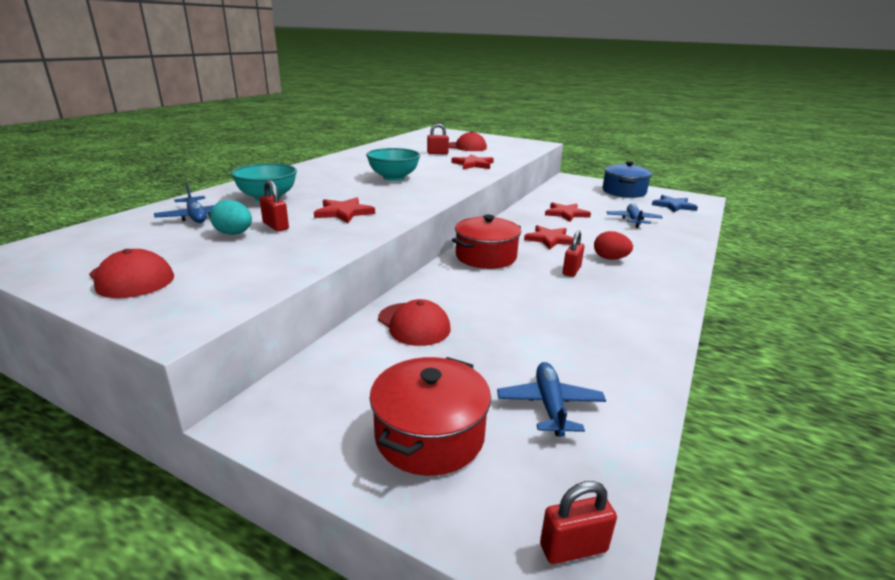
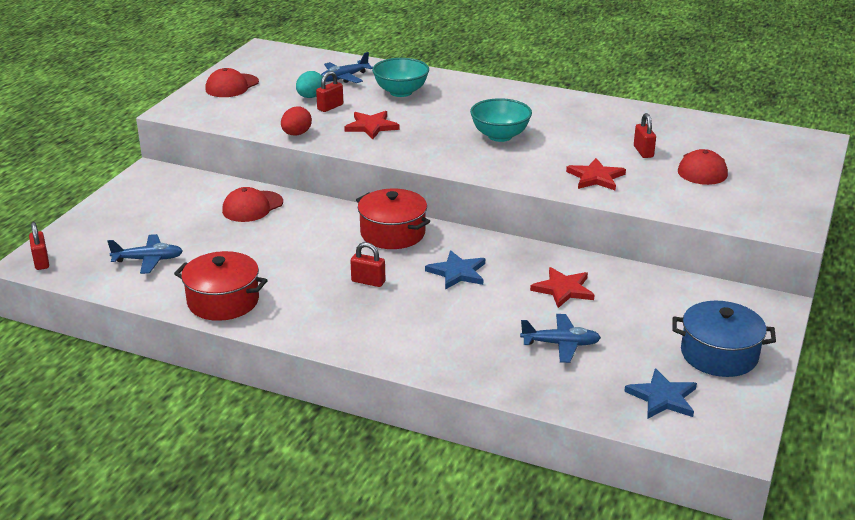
camera: 85 degrees right, 5 degrees up
(430, 435) = (126, 221): red pot -> red pot (223, 301)
(550, 239) = (457, 272): red star -> blue star
(610, 258) = (408, 309): red egg -> red egg (296, 134)

